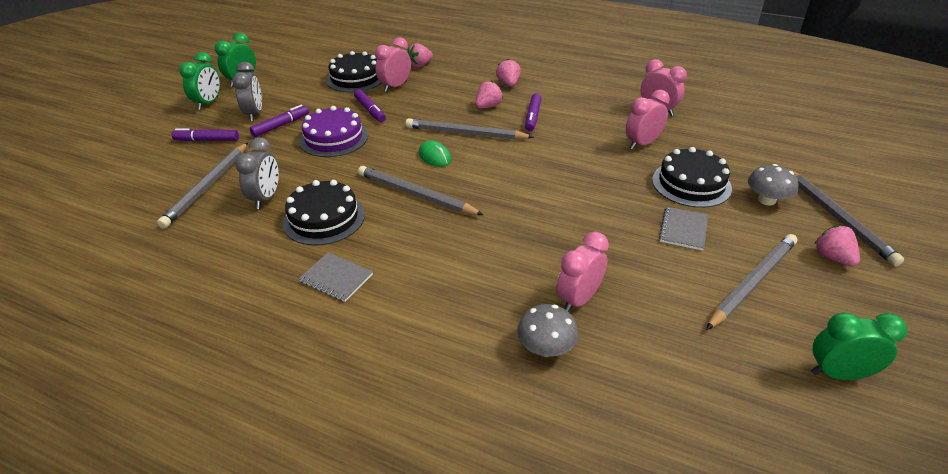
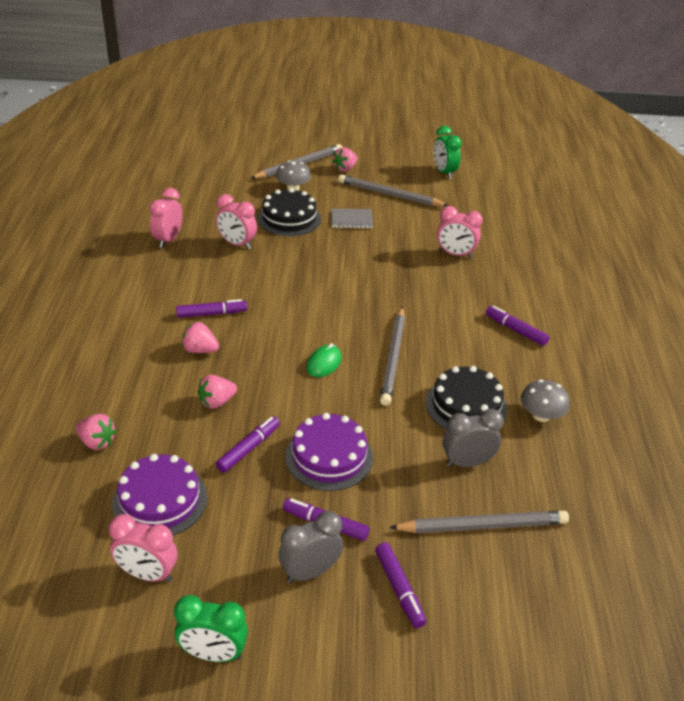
camera: 115 degrees left, 0 degrees up
(208, 103) = (304, 657): green clock -> none
(336, 278) = (526, 369): grey notebook -> none
(355, 78) = (160, 500): black cake -> purple cake
(395, 86) = (173, 446): pink clock -> pink clock (147, 574)
(400, 296) = (515, 330): none -> purple marker
(466, 133) = (268, 353): grey pencil -> none
(508, 84) = (135, 346): pink strawberry -> pink strawberry (216, 402)
(546, 348) = (506, 261): grey mushroom -> grey mushroom (541, 415)

